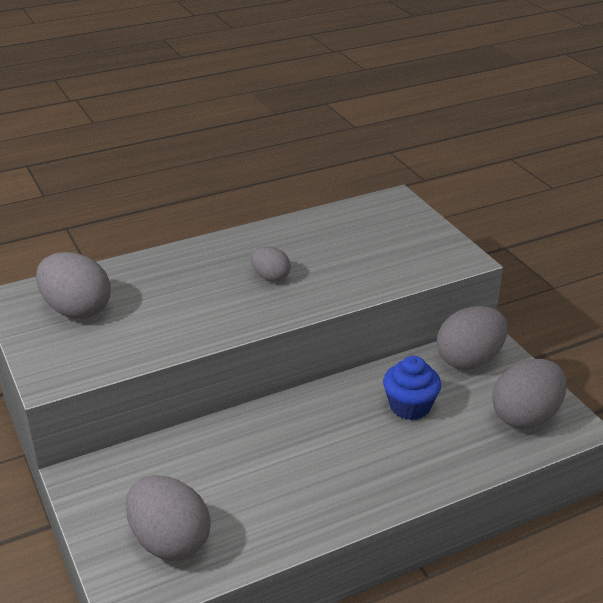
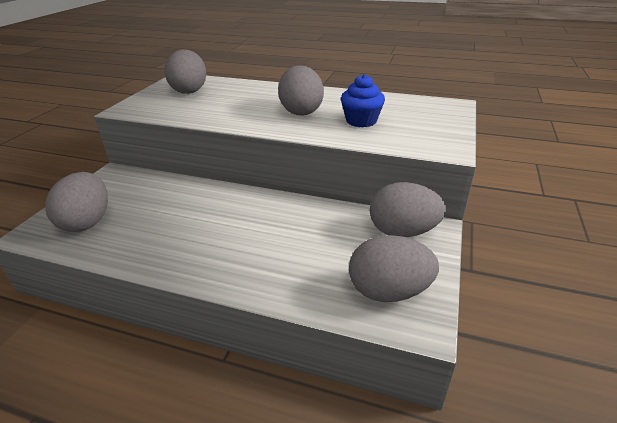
camera: 45 degrees right, 0 degrees up
(270, 277) = (301, 111): grey egg -> grey egg, size x1.78
(410, 406) = (315, 235): blue cupcake -> blue cupcake (361, 121)

